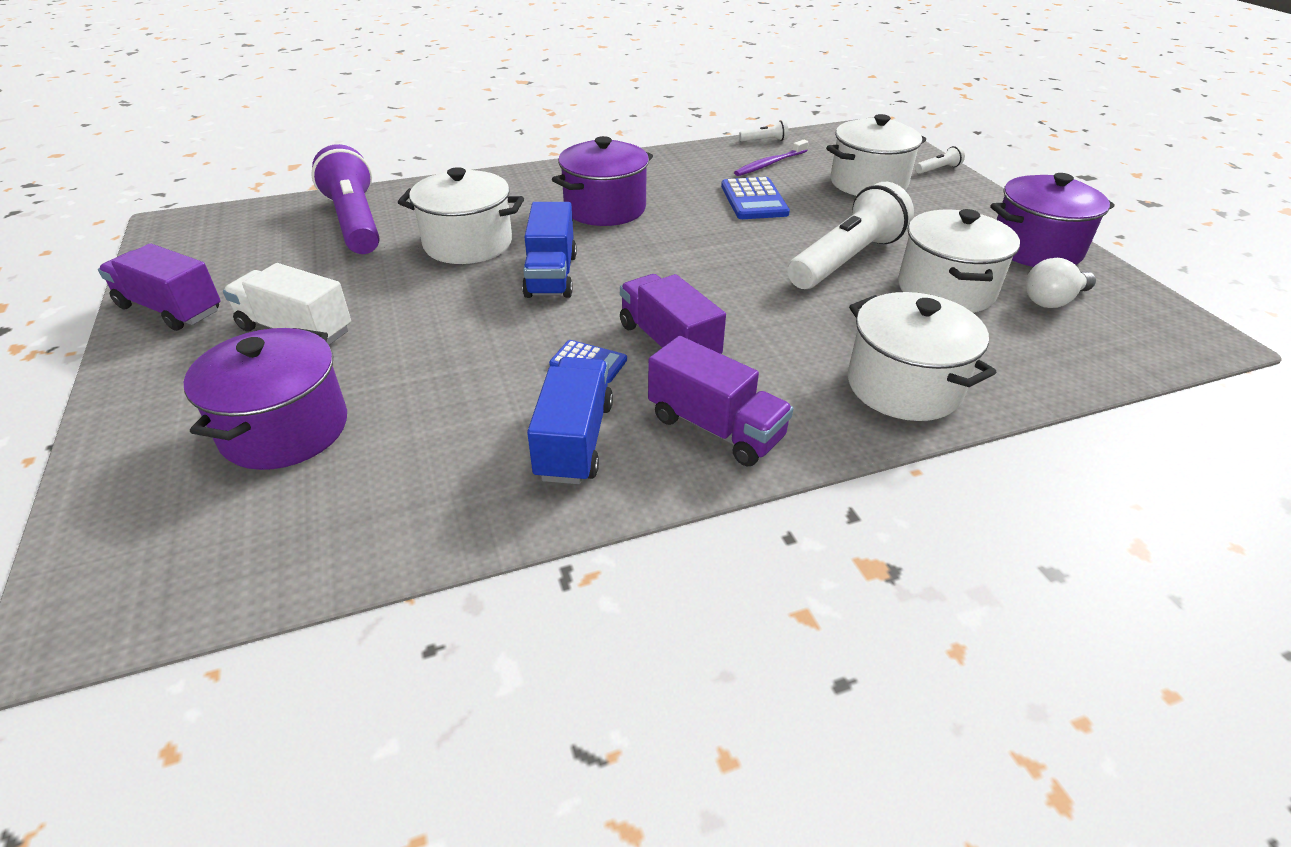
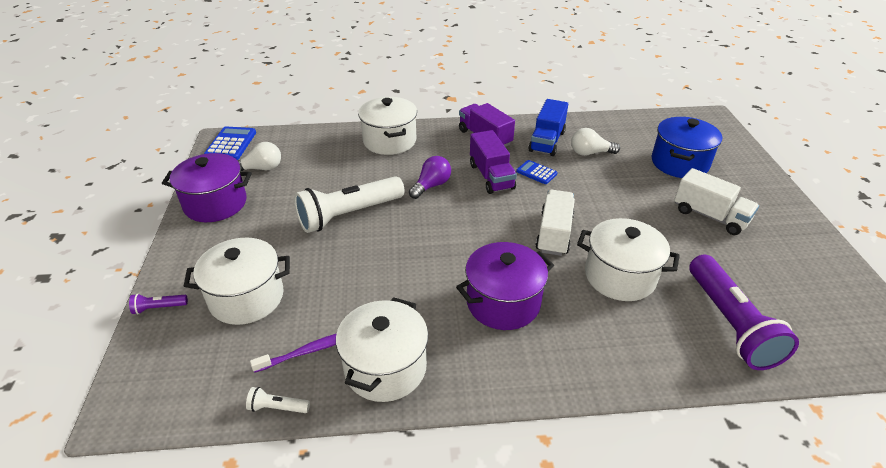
camera: 165 degrees left, 0 degrees up
(170, 309) = (807, 245): purple truck -> none
(285, 429) = (679, 163): purple pot -> blue pot
(478, 424) = (590, 153): none -> white light bulb
(551, 275) = (554, 234): blue truck -> white truck
(754, 200) = (367, 291): blue calculator -> blue calculator (231, 144)
(761, 313) = (431, 186): none -> purple light bulb
(938, 169) = (159, 308): white flashlight -> purple flashlight
(946, 289) = (311, 184): white pot -> white pot (385, 368)

